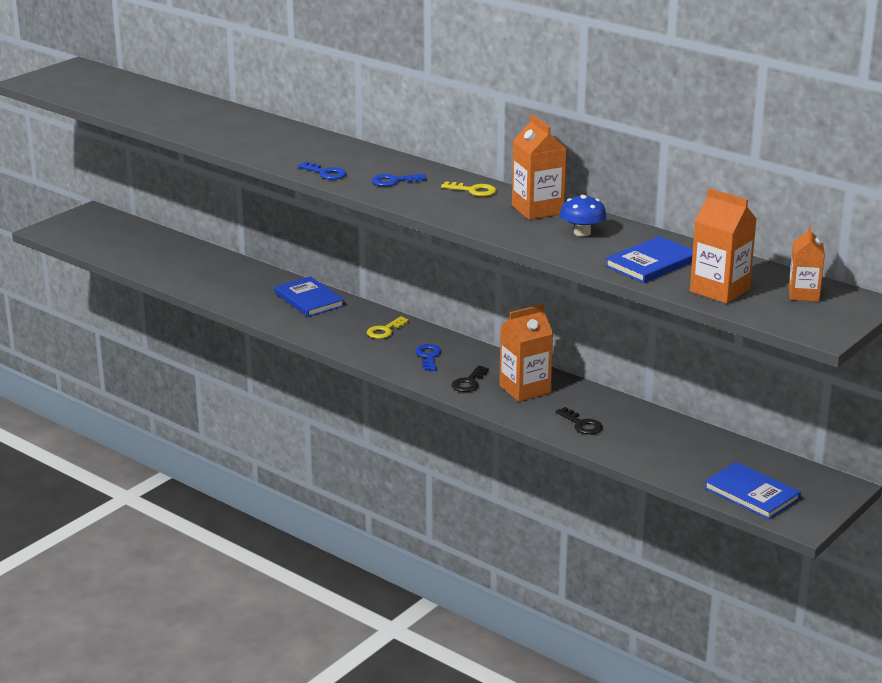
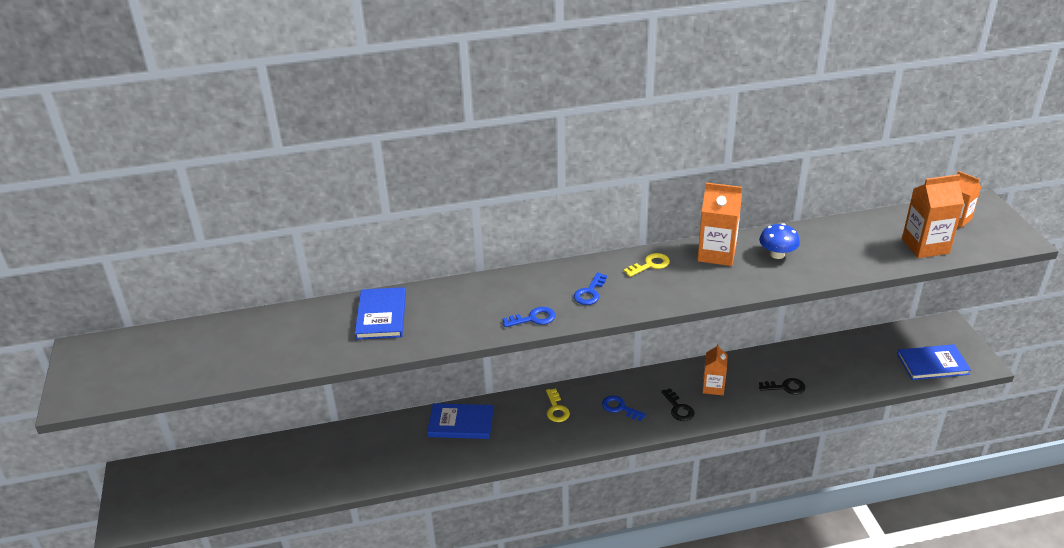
camera: 50 degrees left, 10 degrees up
(525, 389) = (713, 387): orange carton -> orange carton, size x0.66
(651, 263) = (857, 251): blue book -> blue book (381, 315)

